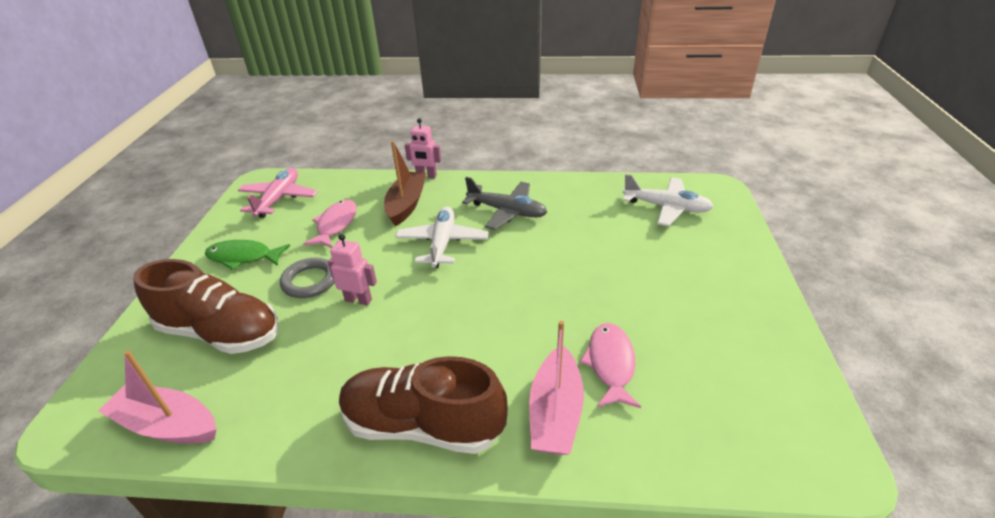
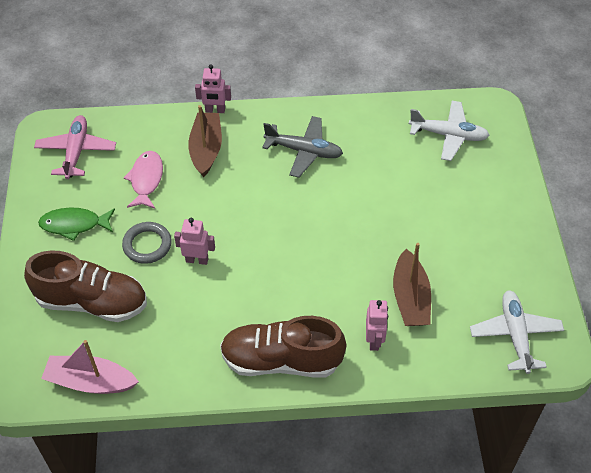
camera: 10 degrees left, 15 degrees up
(442, 243) = (252, 193): white plane -> white plane (515, 335)
(555, 412) = (374, 340): pink boat -> pink robot
(610, 364) = (410, 298): pink fish -> brown boat

